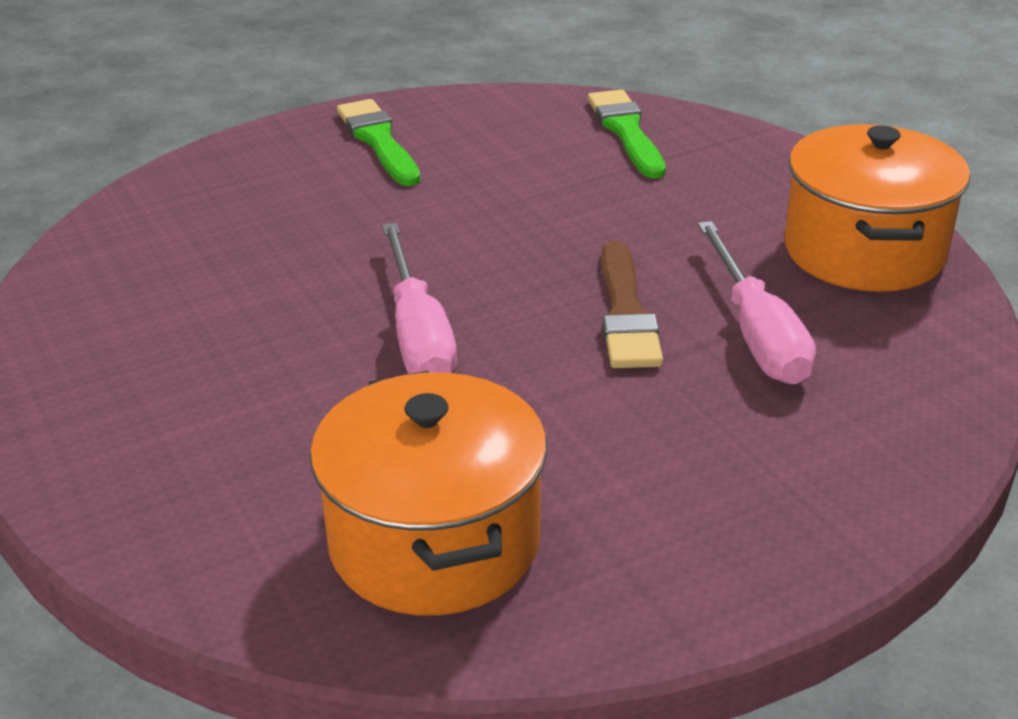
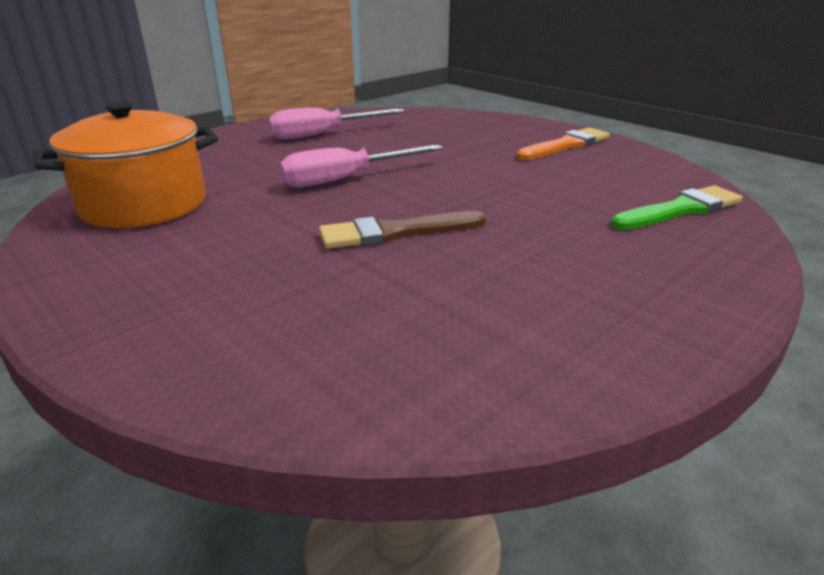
camera: 75 degrees right, 5 degrees down
(378, 141) = (565, 145): green brush -> orange brush
(756, 333) = (388, 284): pink screwdriver -> pink screwdriver (323, 134)
(864, 251) = (572, 335): orange pot -> none

